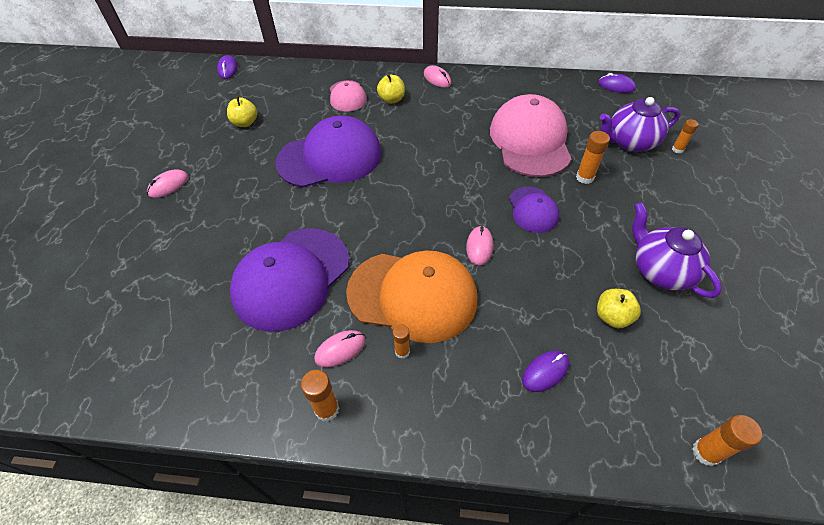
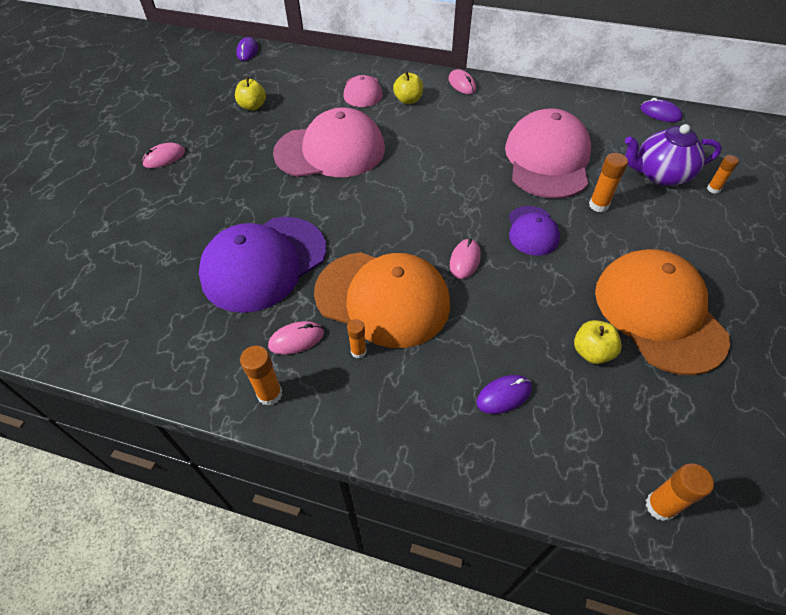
camera: 10 degrees right, 0 degrees up
(330, 157) = (330, 151): purple cap -> pink cap
(660, 270) = (658, 313): purple teapot -> orange cap

